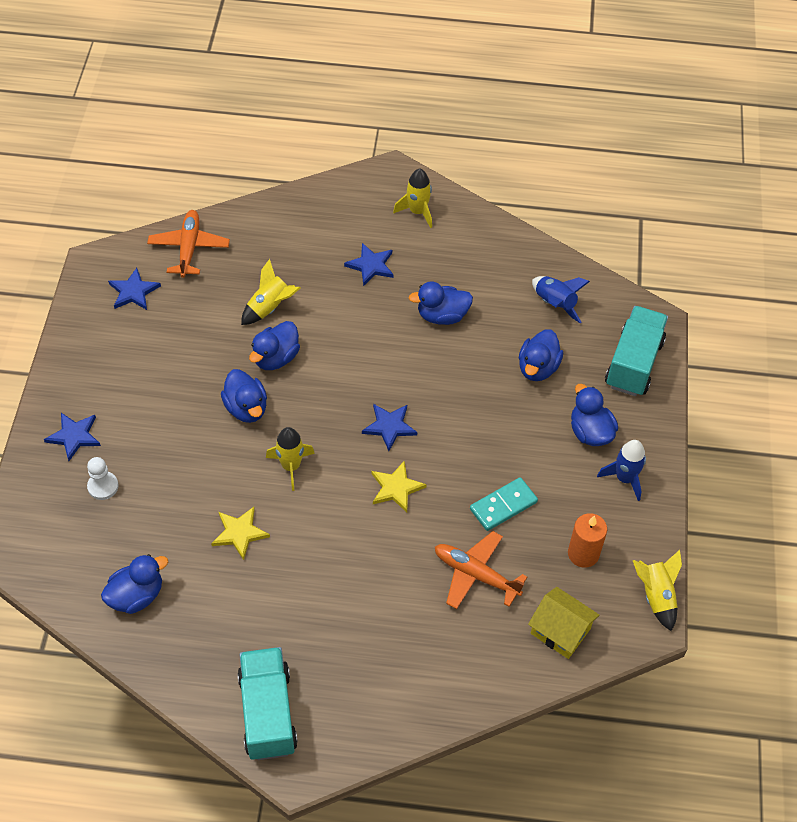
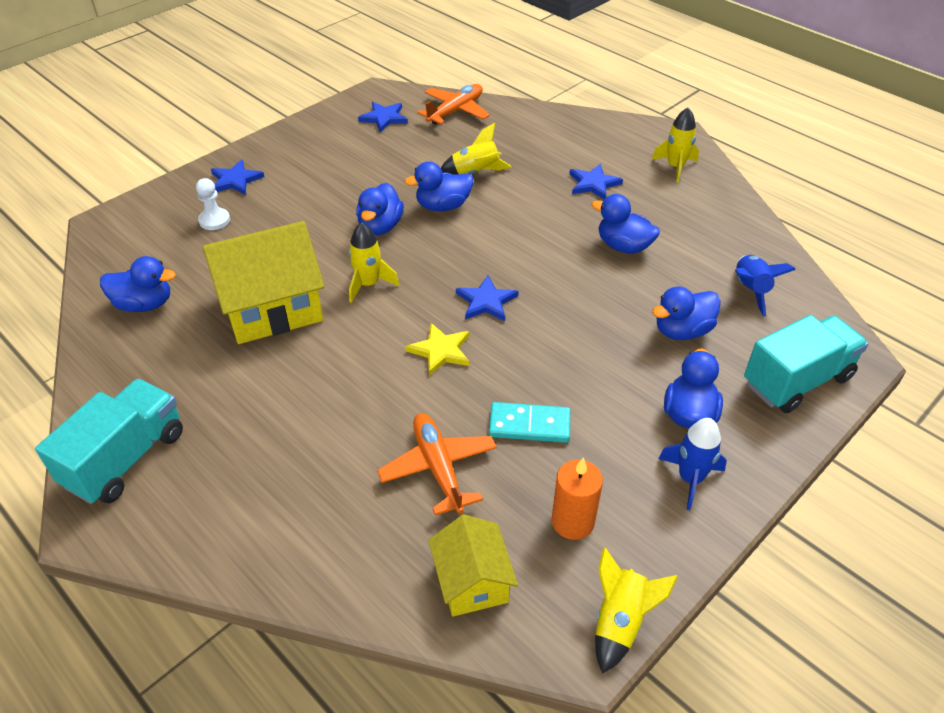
camera: 40 degrees right, 10 degrees down
(239, 533) = (272, 307): yellow star -> yellow house

